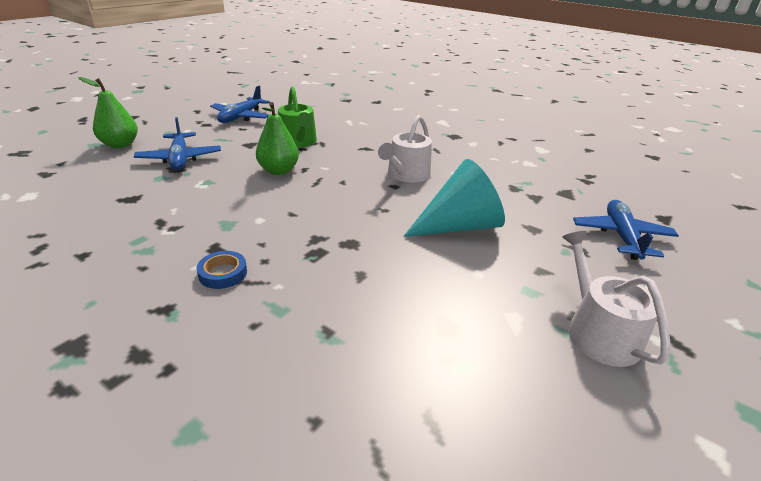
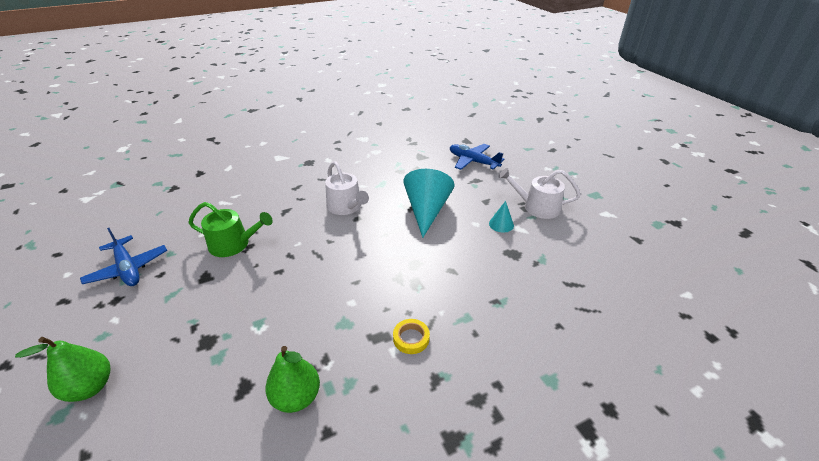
camera: 60 degrees left, 5 degrees up
(180, 159) = (187, 336): blue plane -> none
(223, 273) = (411, 338): blue tape -> yellow tape
(278, 170) = (279, 271): green pear -> green pear (296, 397)
(504, 299) = (501, 224): none -> turquoise cone

